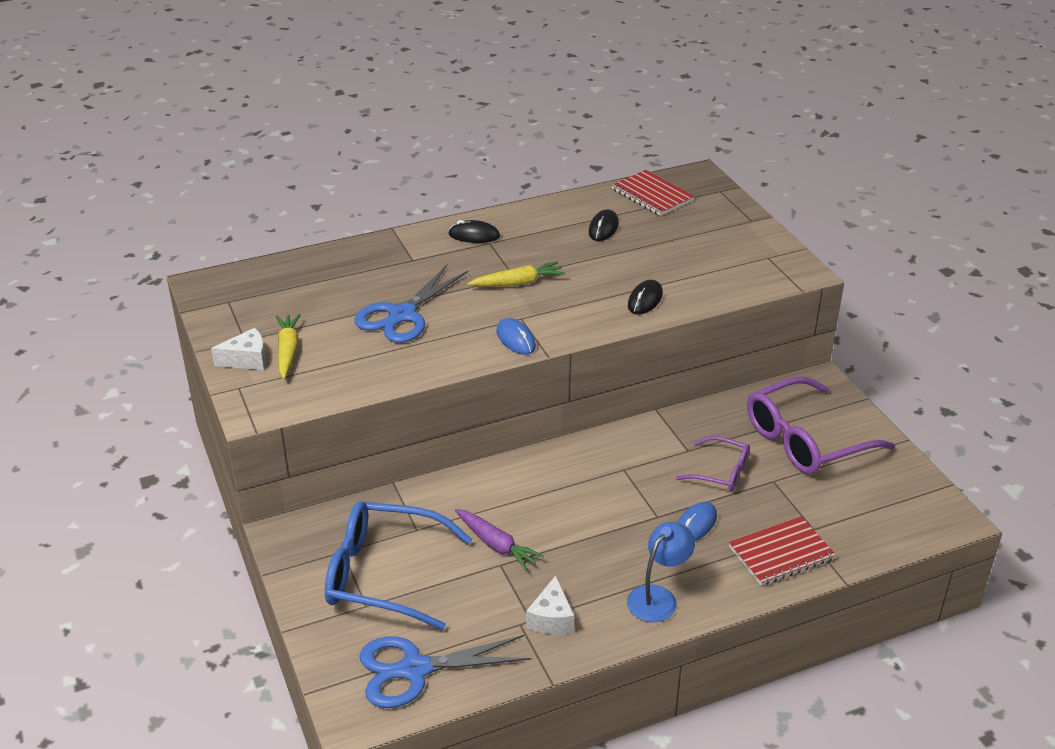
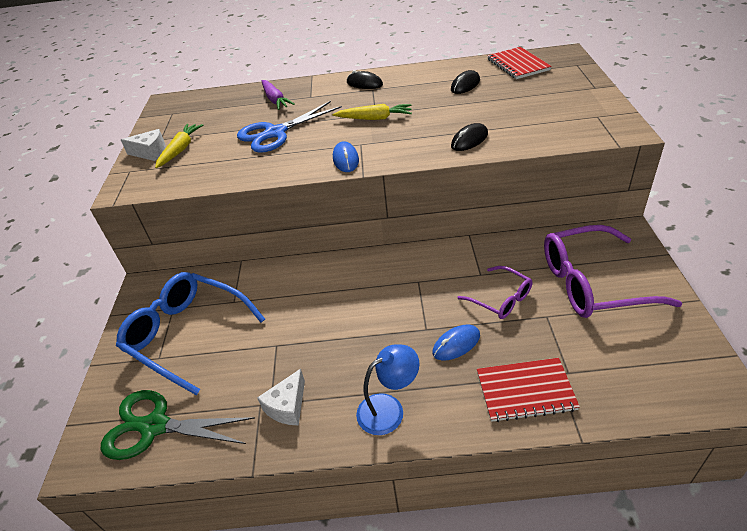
camera: 25 degrees right, 5 degrees up
(414, 670) = (154, 426): blue scissors -> green scissors
(496, 544) = (283, 327): purple carrot -> purple carrot (275, 100)

